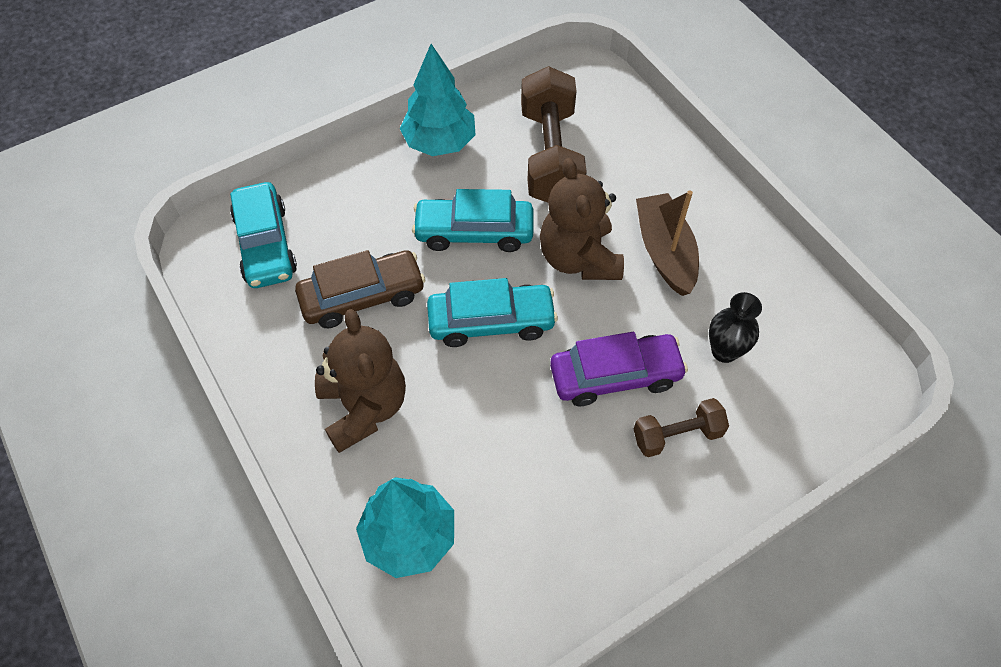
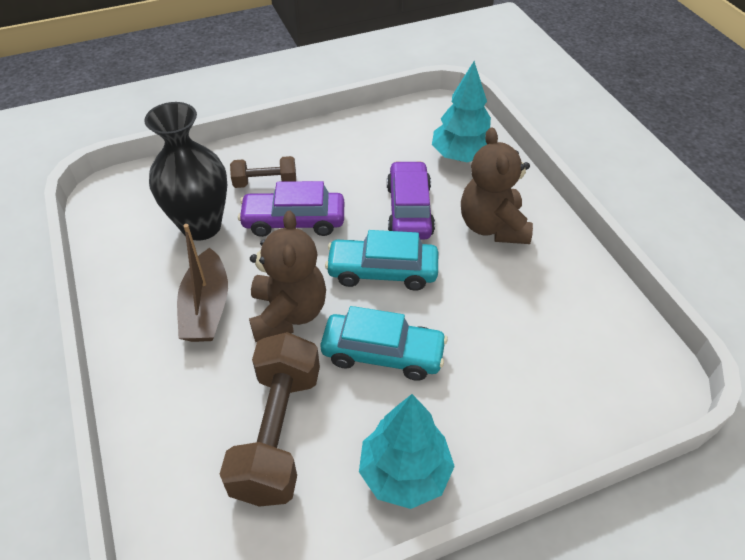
camera: 170 degrees left, 10 degrees down
(265, 244) = (598, 372): turquoise car -> none
(362, 296) = (496, 308): brown car -> none
(473, 418) = (409, 210): none -> purple car
(724, 351) = (201, 226): black vase -> black vase, size x1.87

